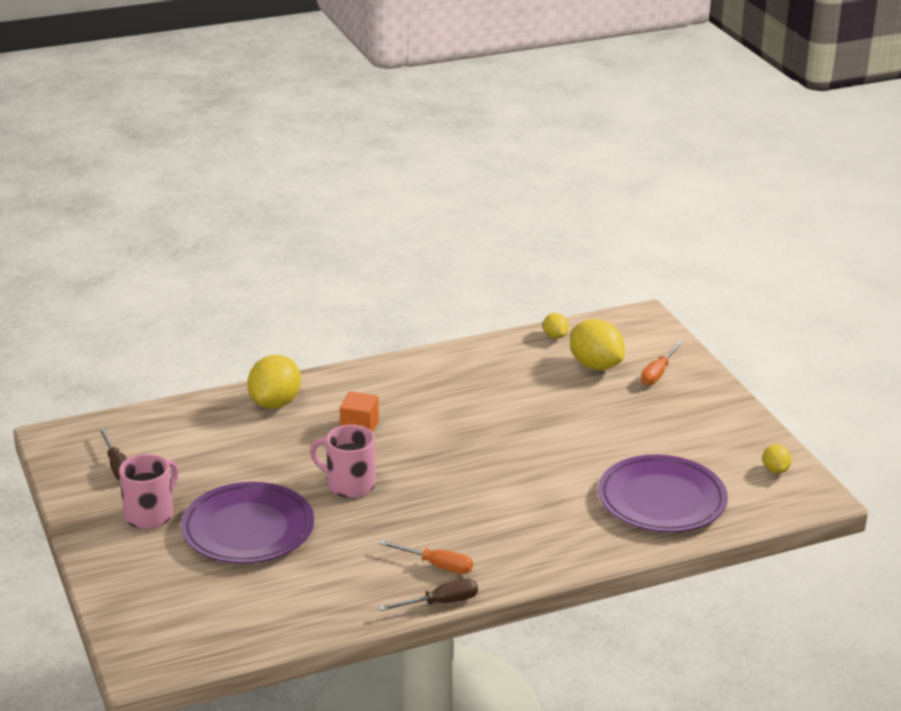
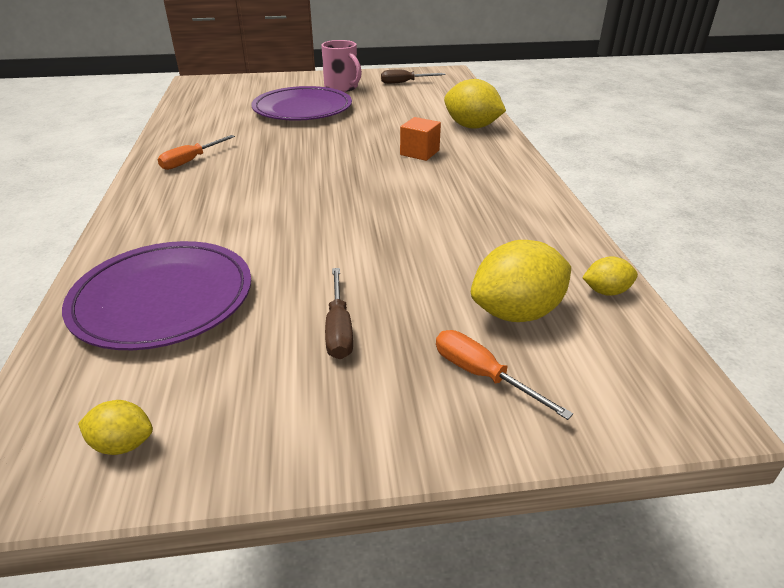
camera: 105 degrees right, 5 degrees up
(349, 485) = (332, 141): pink mug -> none
(441, 603) = (144, 157): brown screwdriver -> brown screwdriver (339, 329)

